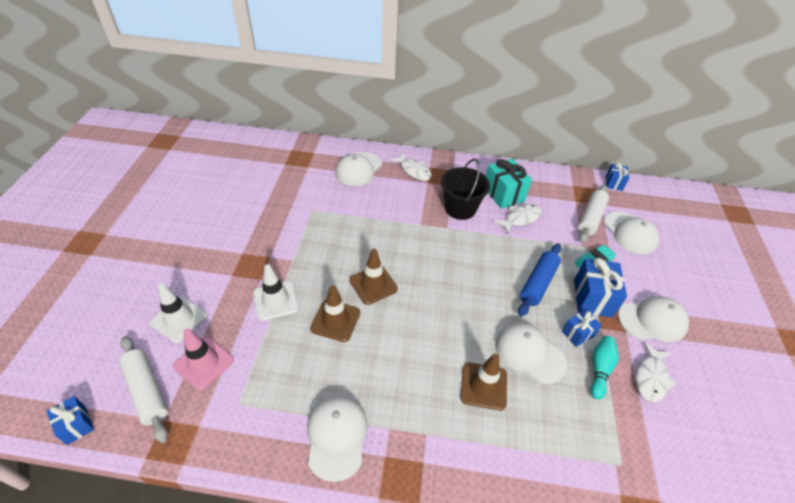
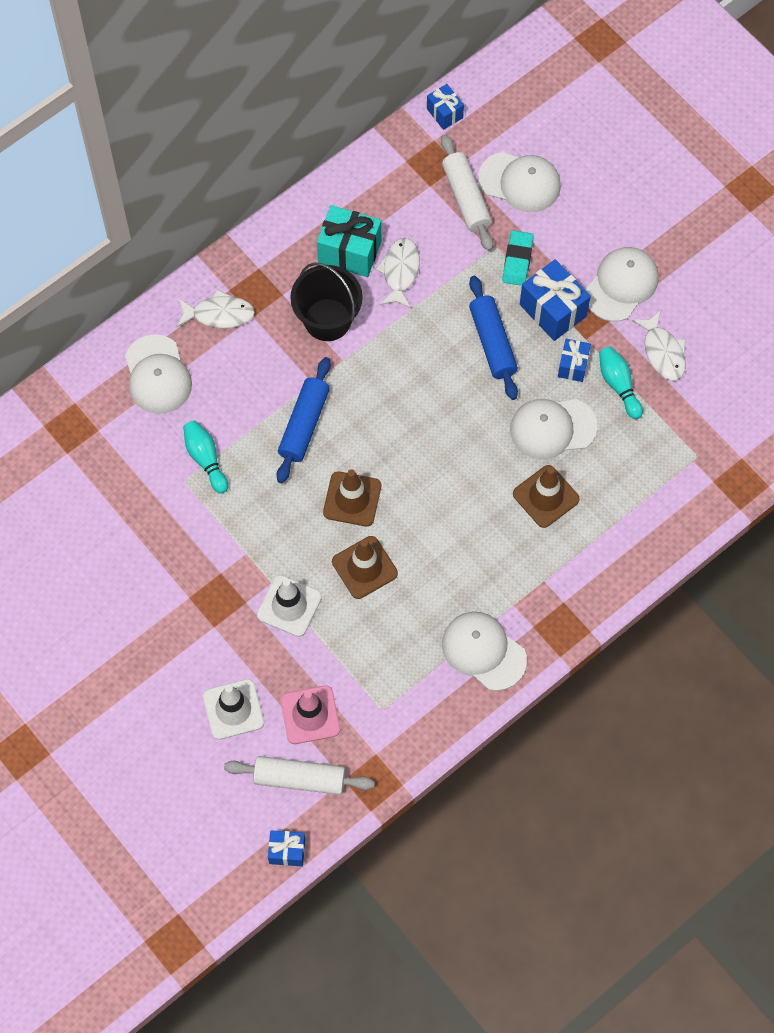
camera: 45 degrees left, 20 degrees up
(332, 211) = (205, 459): none -> turquoise bowling pin
(394, 235) = (304, 424): none -> blue rolling pin

